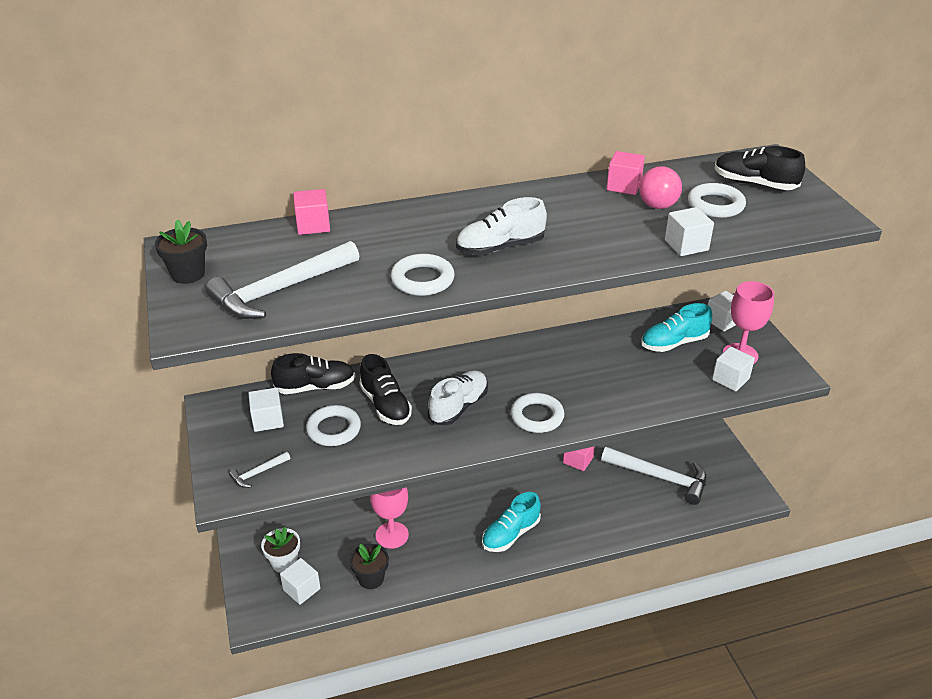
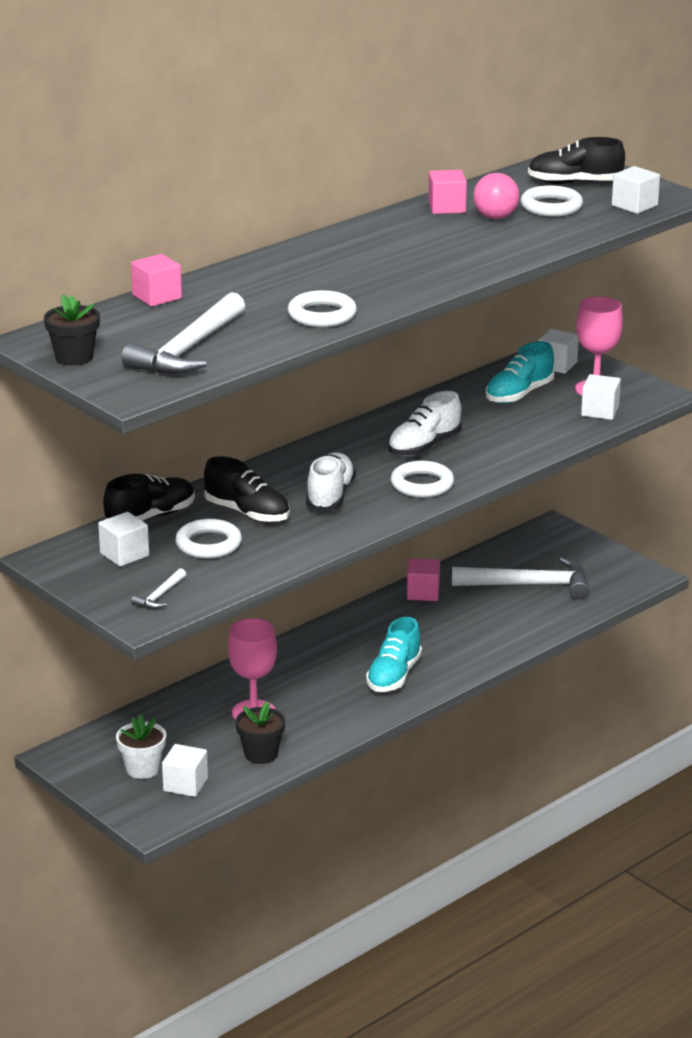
camera: 25 degrees left, 10 degrees down
(500, 247) = (372, 277): white shoe -> white shoe (424, 446)
(686, 245) = (550, 243): white cube -> white cube (634, 205)

